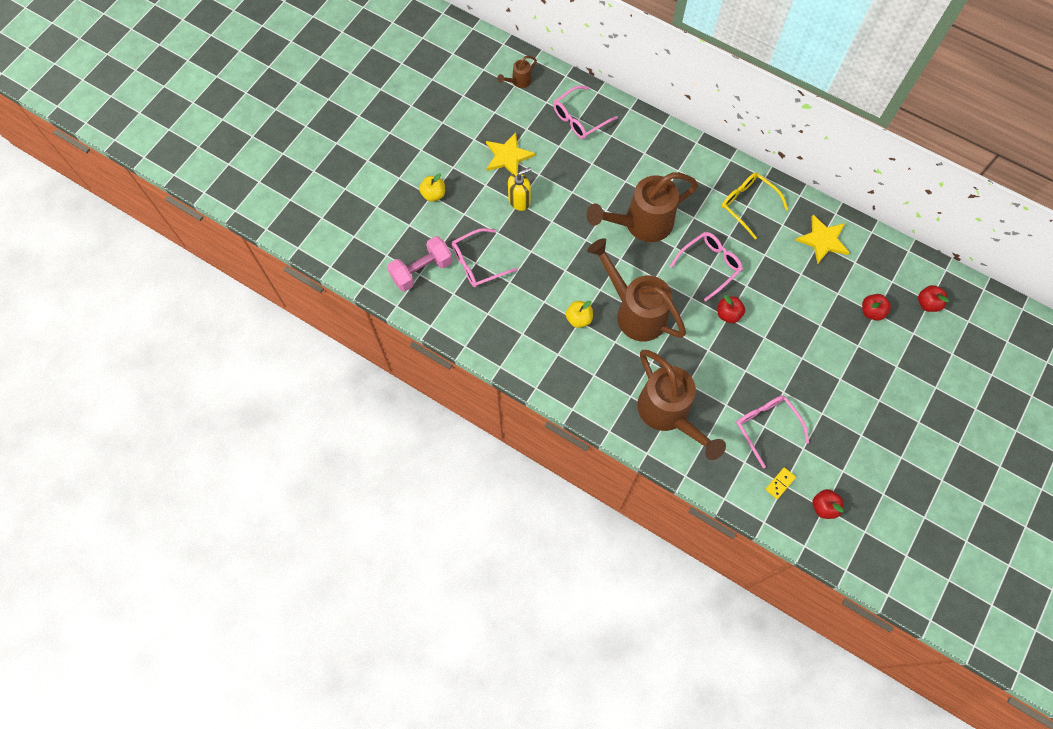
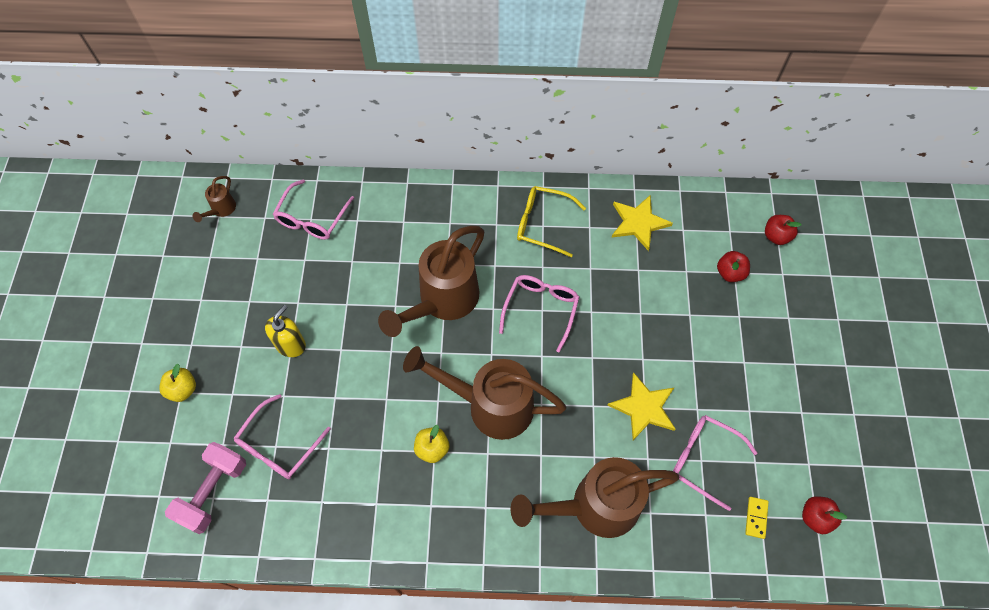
camera: 30 degrees left, 5 degrees down
(508, 156) = (251, 300): yellow star -> yellow star (644, 408)
(668, 414) = (594, 506): brown watering can -> brown watering can turned 135 degrees clockwise
(728, 314) = (591, 353): red apple -> none

